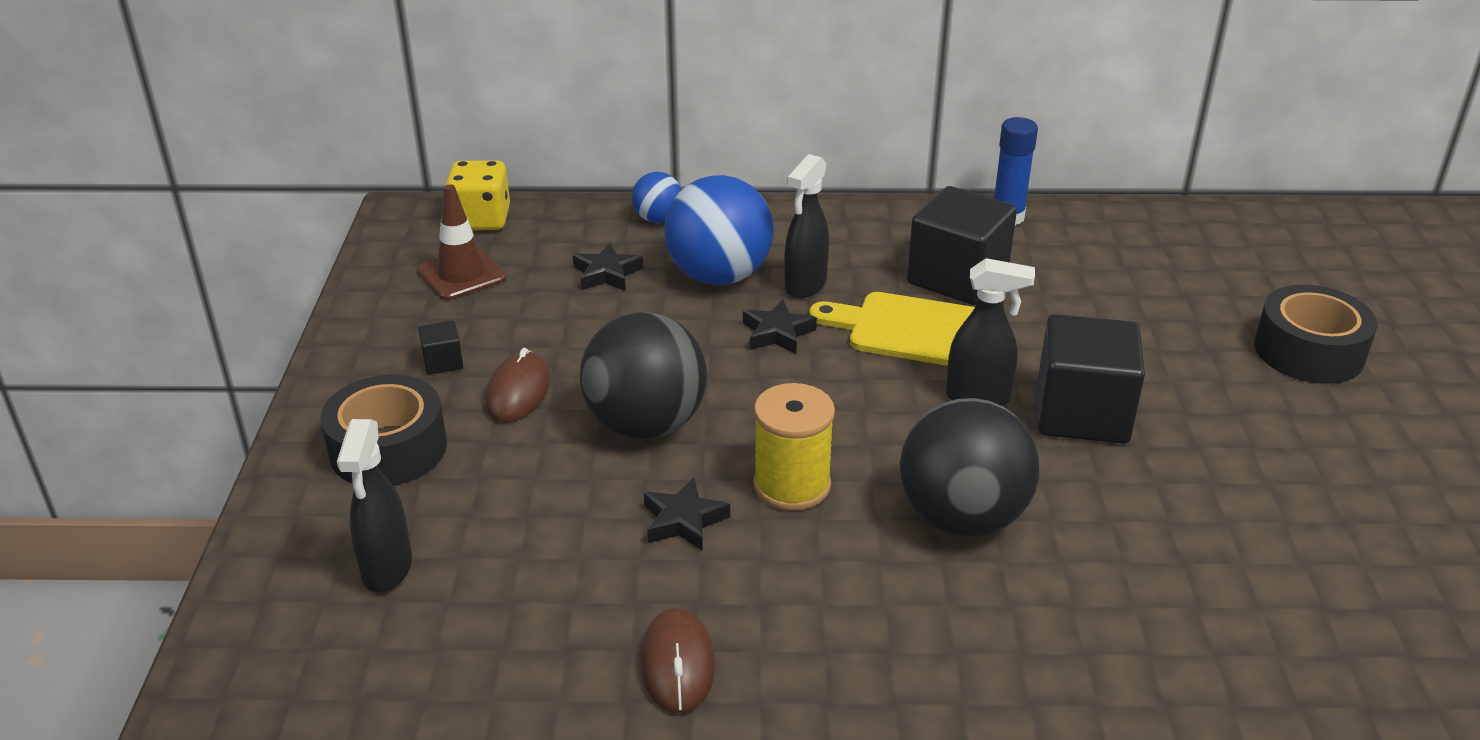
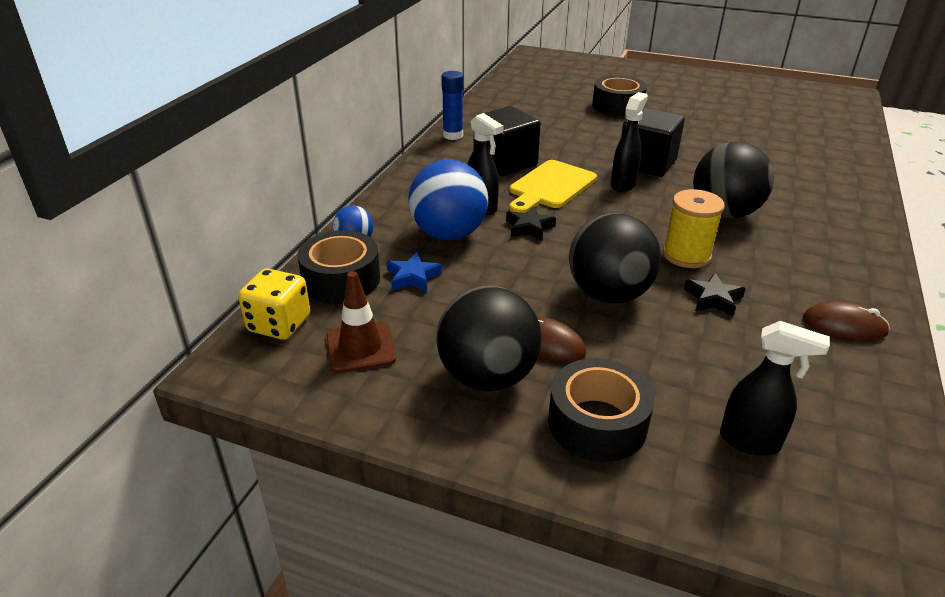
camera: 70 degrees left, 0 degrees up
(443, 362) = (487, 376): black cube -> black ball
(578, 231) = (341, 279): none -> black tape
(607, 274) = (413, 277): black star -> blue star

